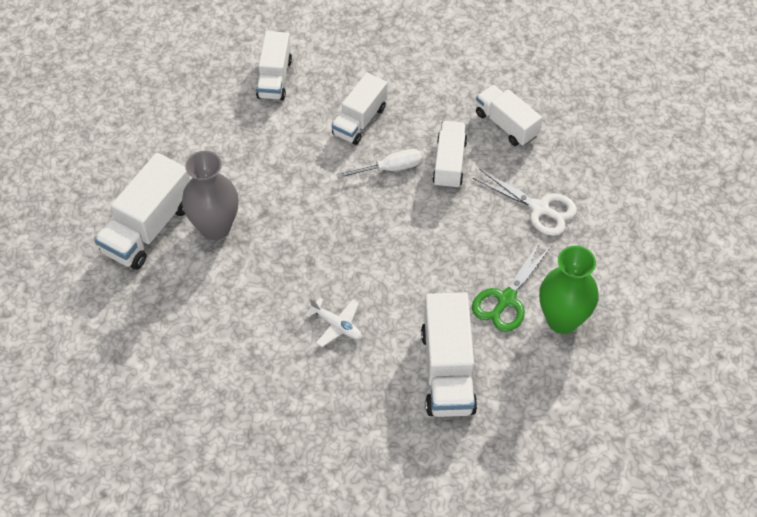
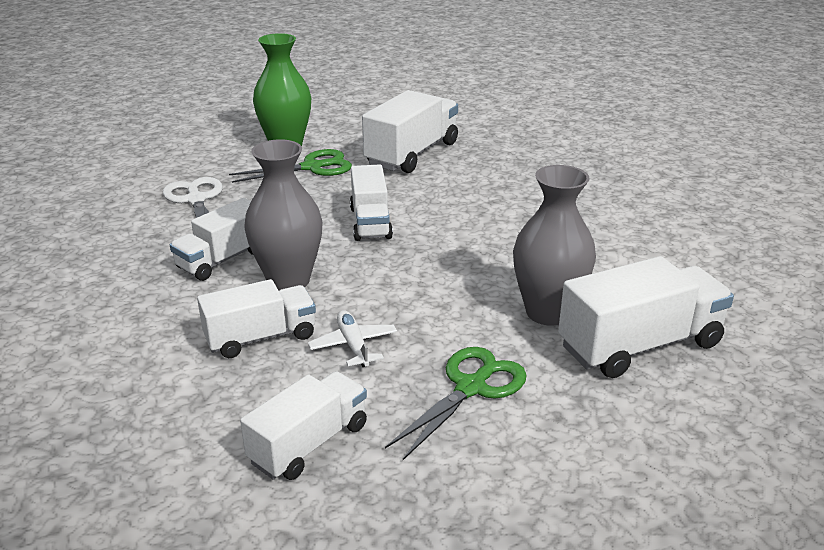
camera: 145 degrees left, 25 degrees down
(223, 148) = (471, 387): none -> green scissors
(336, 325) = (480, 203): white plane -> white plane (354, 345)
(390, 168) = (288, 281): white screwdriver -> grey vase
(506, 124) = (116, 264): white truck -> white truck (370, 222)

